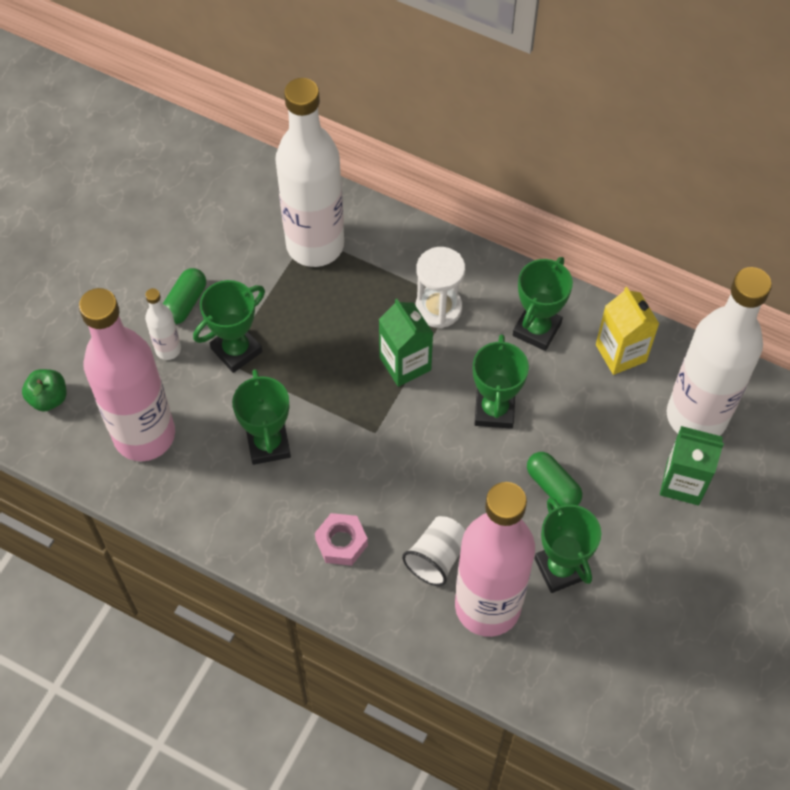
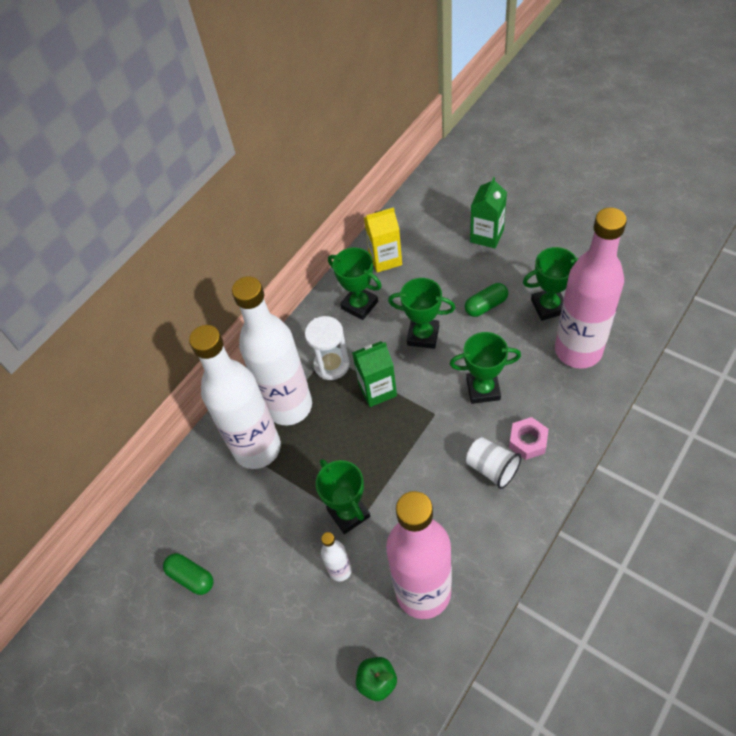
camera: 75 degrees left, 5 degrees down
(185, 303) = (295, 555): green capsule -> green capsule (191, 577)
(268, 444) = (439, 491): green trophy -> green trophy (483, 389)
(436, 557) = (540, 379): white cup -> white cup (492, 468)
(696, 416) = (438, 224): white bottle -> white bottle (289, 406)

